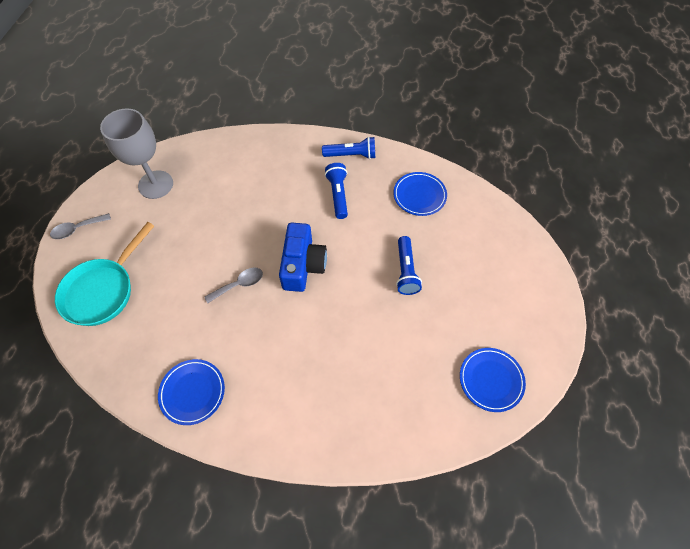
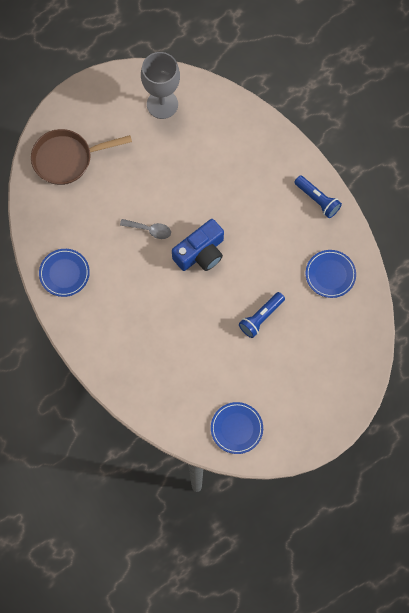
camera: 45 degrees right, 10 degrees up
(77, 229) = (86, 97): grey spoon -> none
(103, 290) = (67, 159): turquoise pan -> brown pan
(338, 195) = (275, 223): blue flashlight -> none

